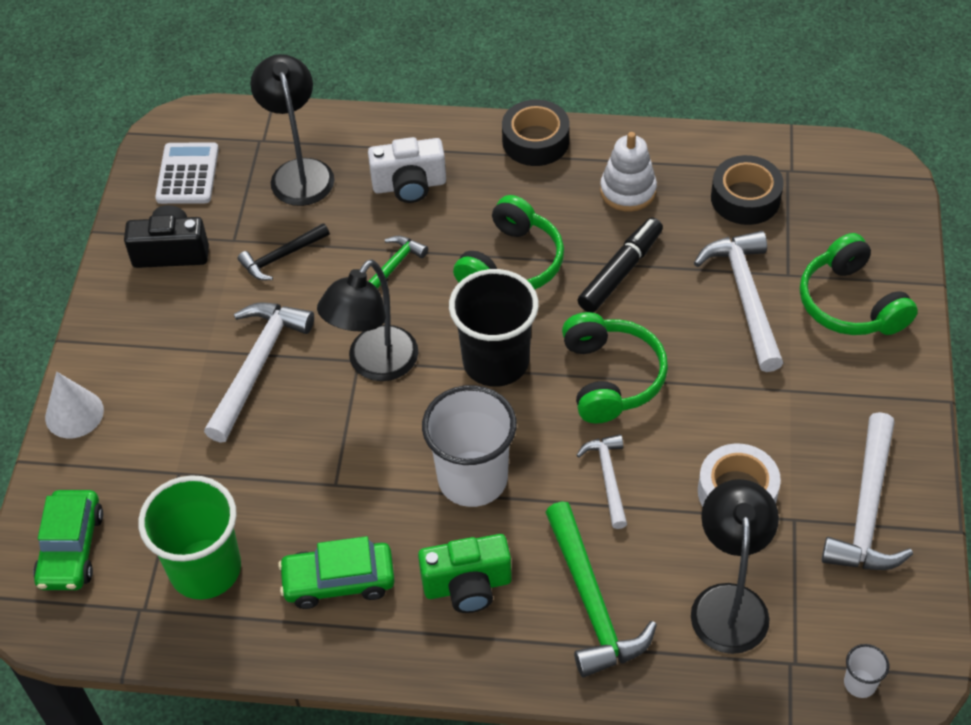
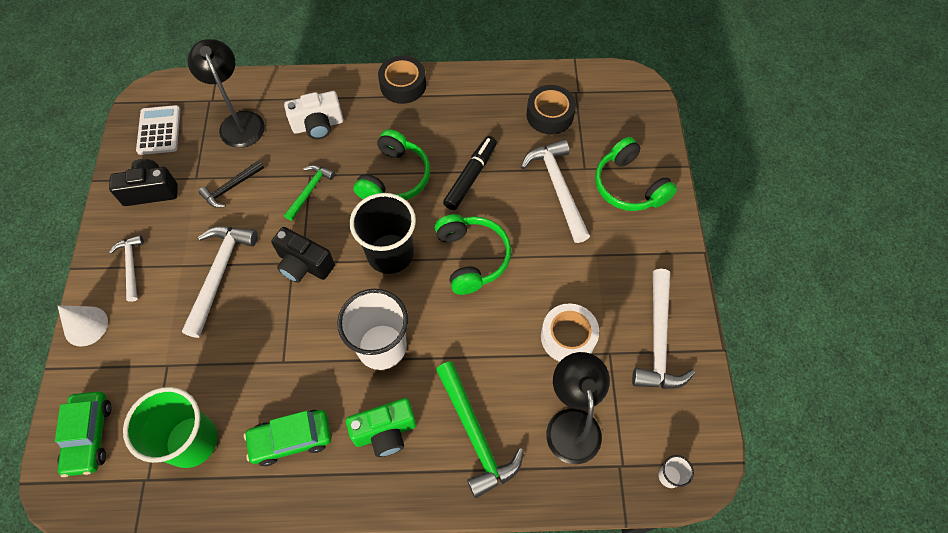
camera: 10 degrees left, 10 degrees up
(374, 365) = (304, 265): black lamp -> black camera
(608, 478) = (477, 335): white hammer -> white hammer (131, 266)
(628, 191) = (470, 116): white stacking toy -> none

